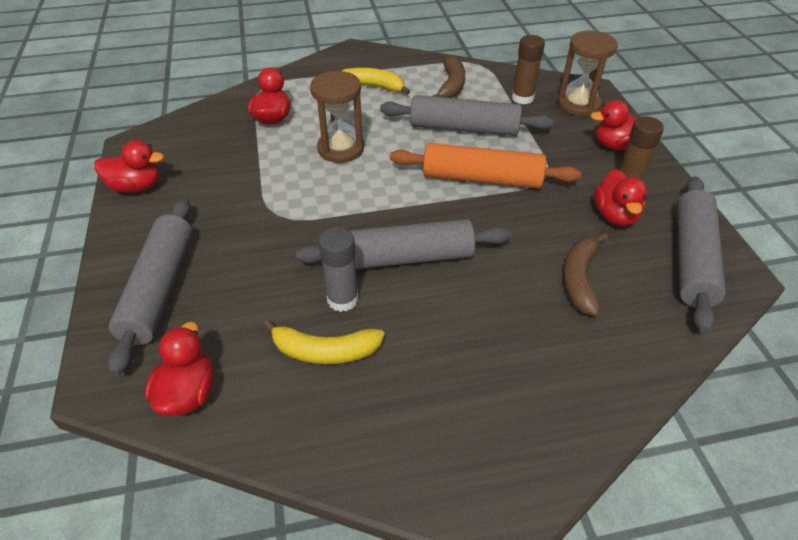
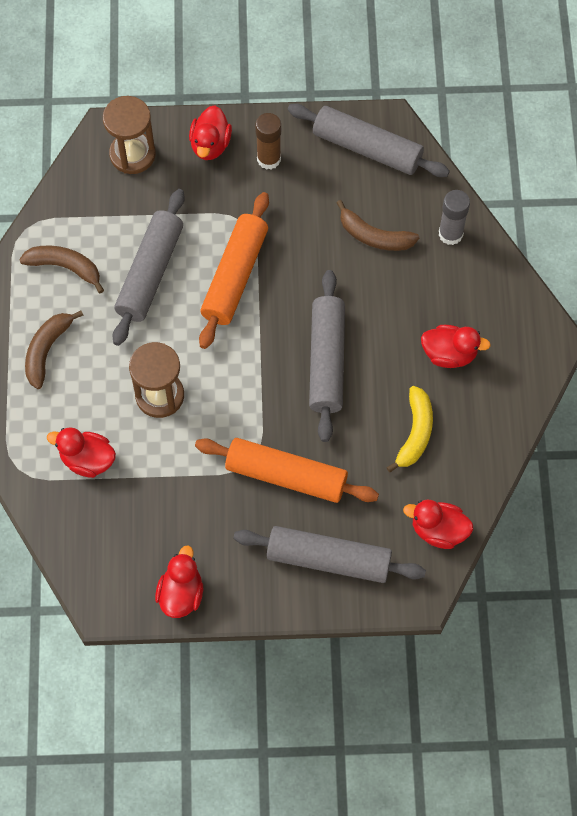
camera: 80 degrees left, 20 degrees up
(262, 242) = (286, 475): none -> orange rolling pin
(342, 299) = (365, 415): grey glue stick -> grey glue stick (450, 234)
(371, 87) = (47, 350): yellow banana -> brown banana
(522, 98) = (107, 203): brown glue stick -> none
(615, 215) = (306, 184): red duck -> red duck (449, 354)

